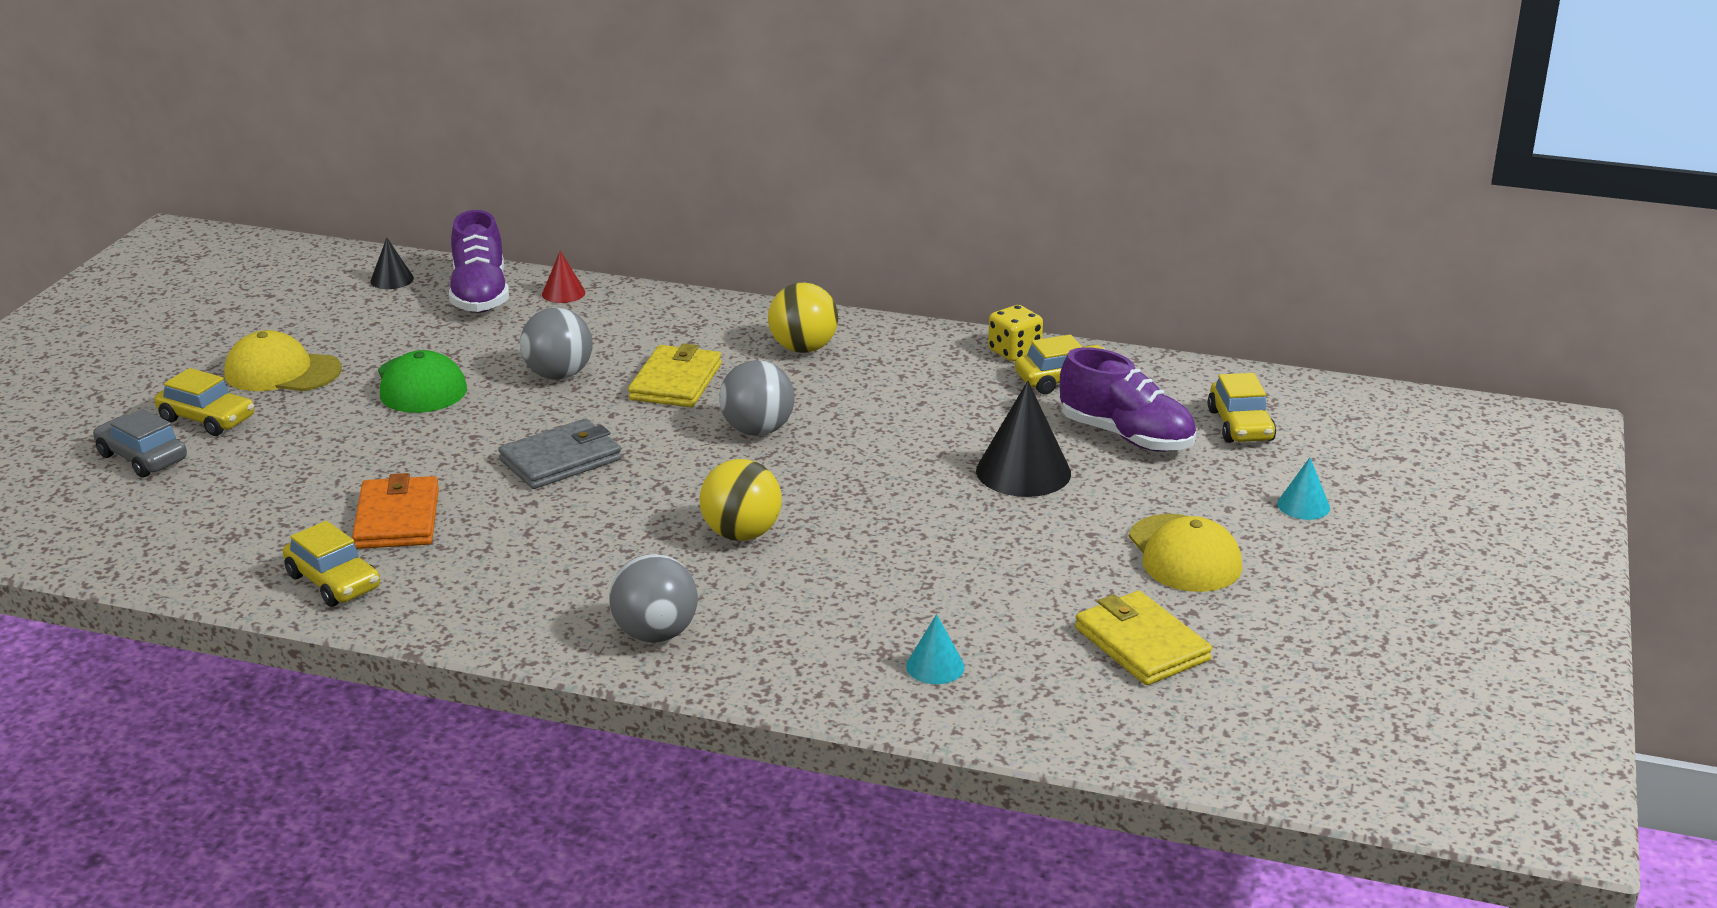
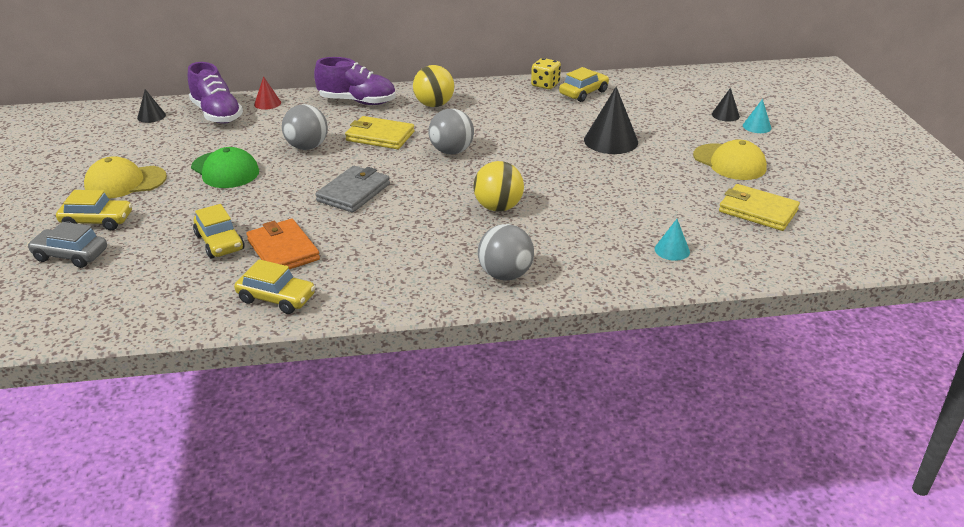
camera: 25 degrees left, 5 degrees up
(676, 382) = (380, 136): yellow wallet -> yellow wallet turned 60 degrees counterclockwise
(1126, 436) = (642, 113): purple shoe -> purple shoe (357, 101)
(1240, 425) = (688, 96): yellow car -> yellow car (220, 242)
(1270, 473) = (725, 115): none -> black cone

